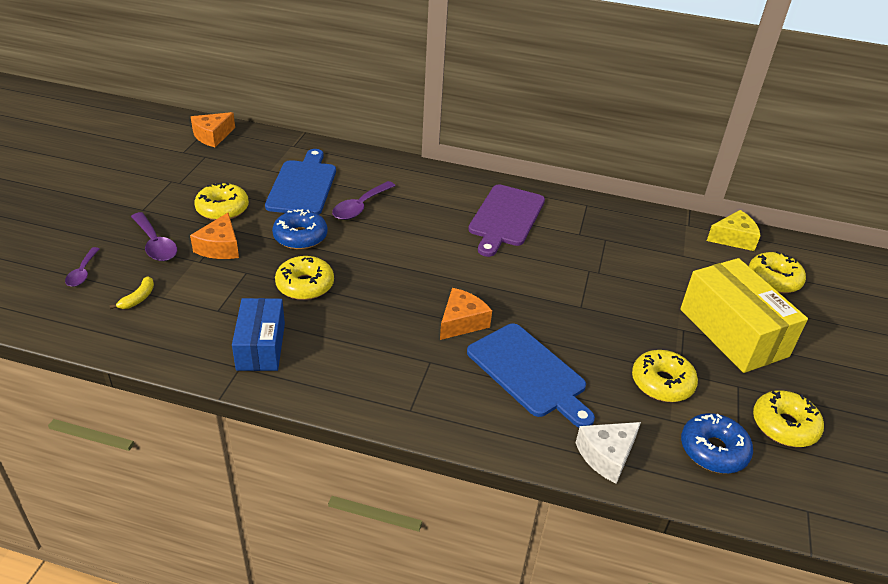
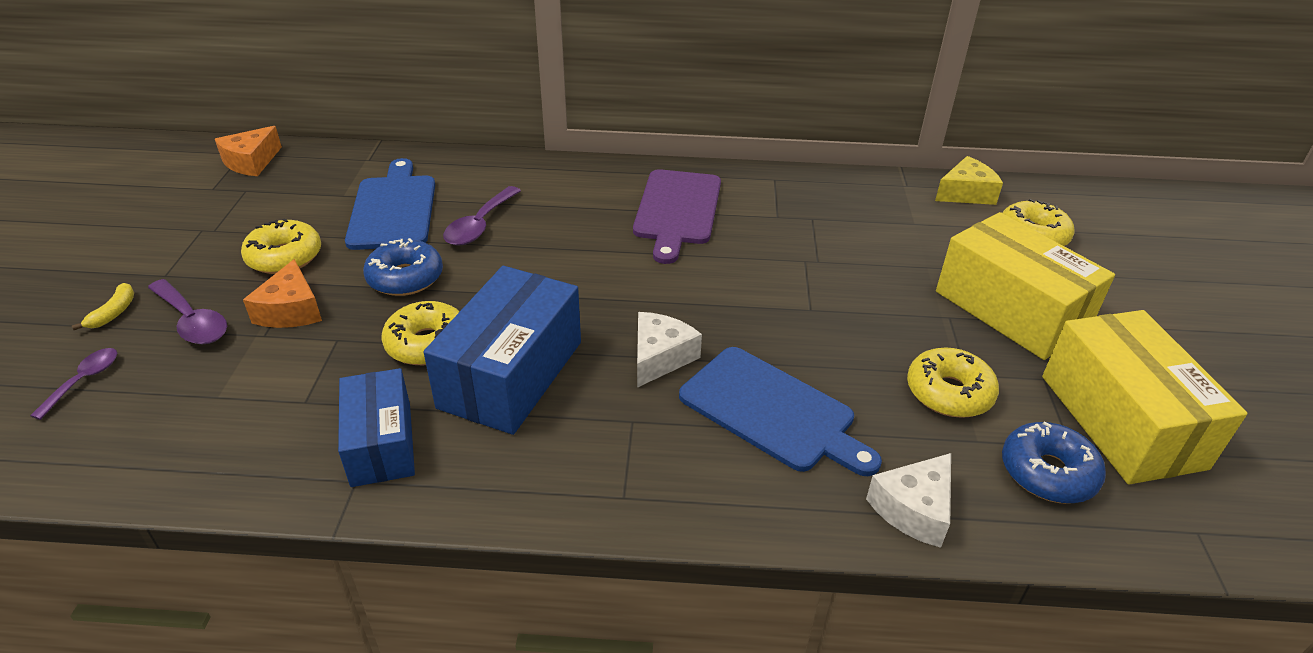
camera: 10 degrees left, 0 degrees up
(82, 272) = (84, 381): purple spoon -> purple spoon turned 150 degrees counterclockwise
(138, 298) = (178, 405): yellow banana -> yellow banana (114, 312)
(356, 316) = (511, 374): none -> blue box
(461, 322) = (660, 357): orange cheese -> white cheese
(784, 426) = (1121, 421): yellow donut -> yellow box

